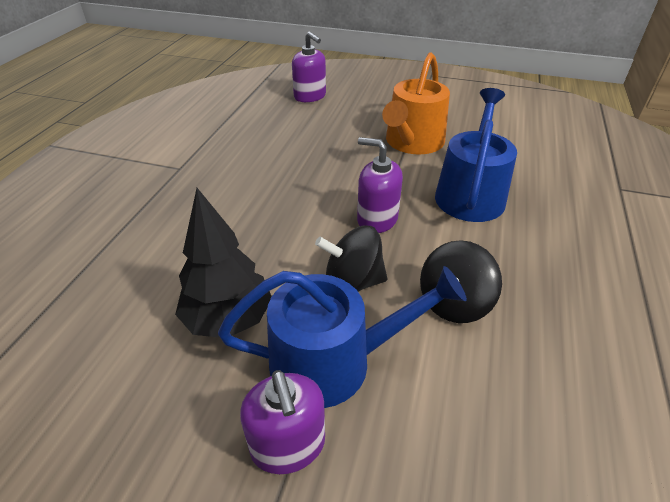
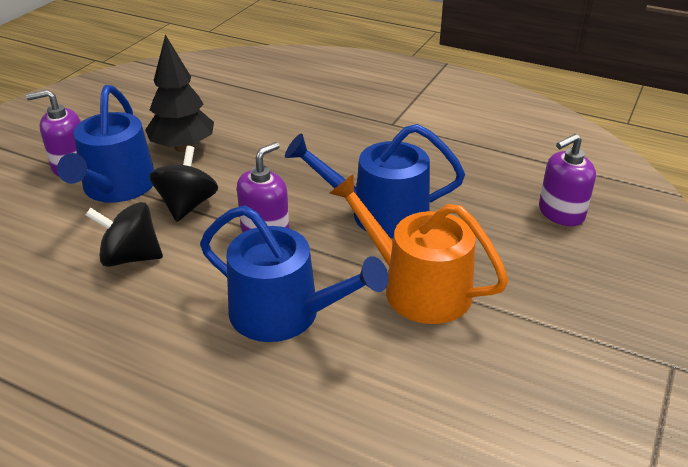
camera: 100 degrees right, 5 degrees down
(332, 163) = (379, 214): none -> blue watering can
(454, 303) = (130, 257): black spinning top -> black spinning top turned 45 degrees counterclockwise

